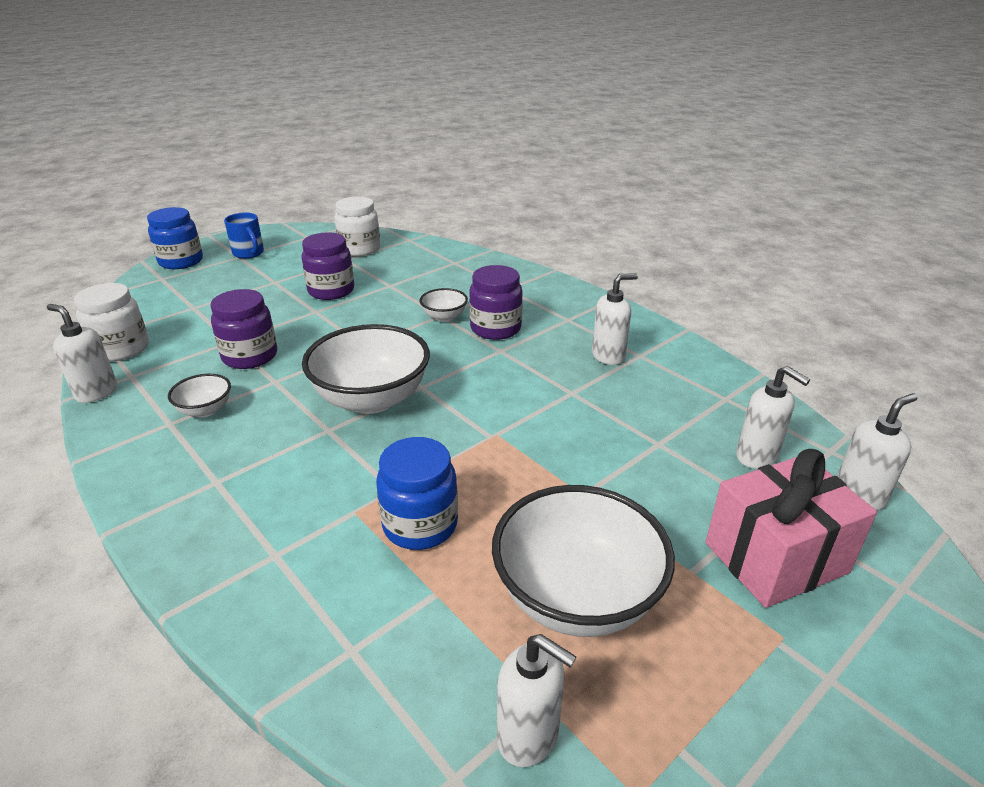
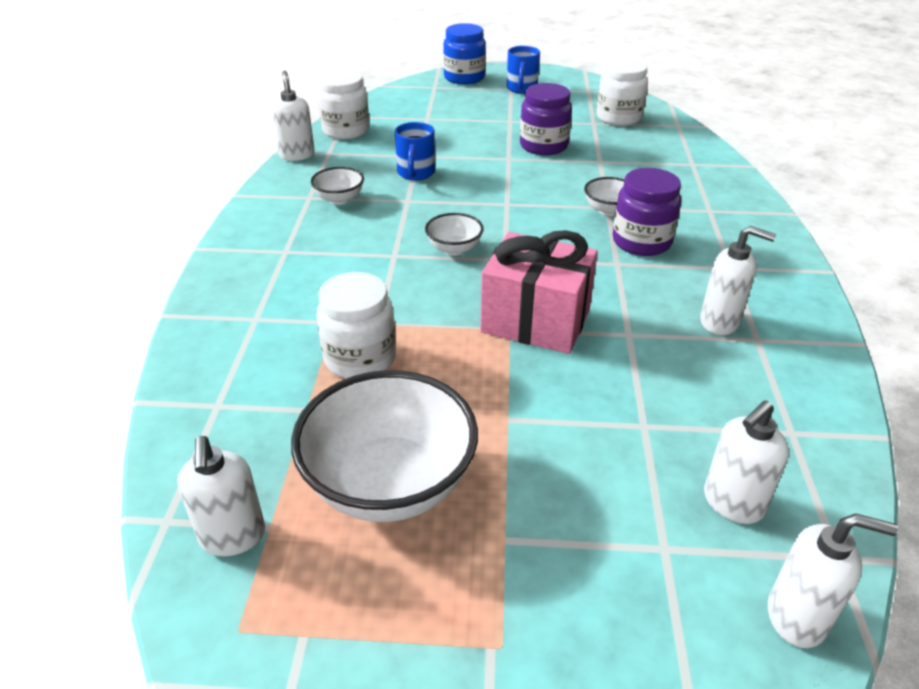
camera: 45 degrees right, 5 degrees up
(250, 356) = (415, 173): purple jar -> blue mug
(371, 399) = (454, 249): white bowl -> white bowl, size x0.47
(420, 525) = (360, 358): blue jar -> white jar
(757, 457) = (732, 503): white soap dispenser -> white soap dispenser turned 45 degrees clockwise
(775, 558) = (599, 591): pink gift -> pink gift (535, 321)

